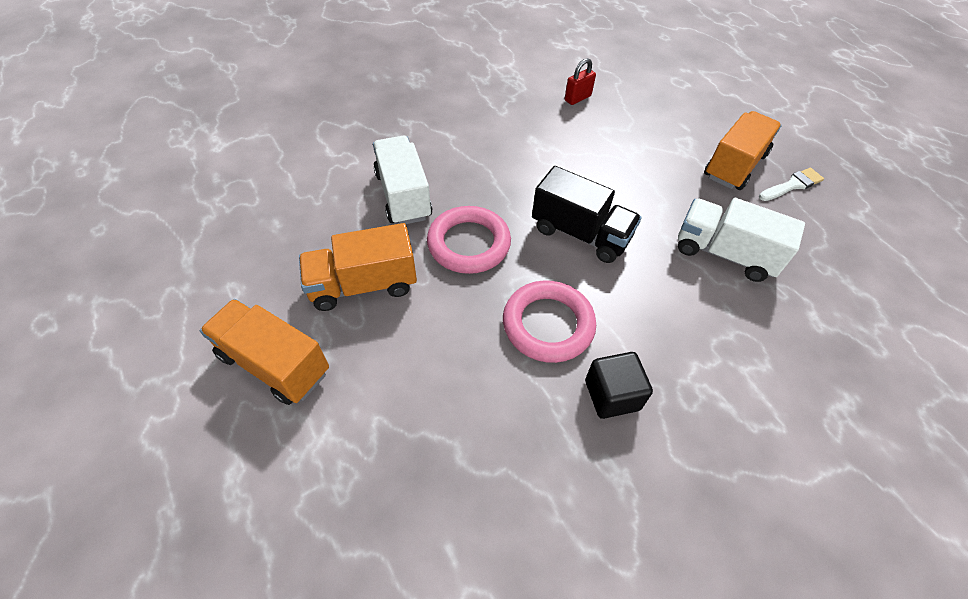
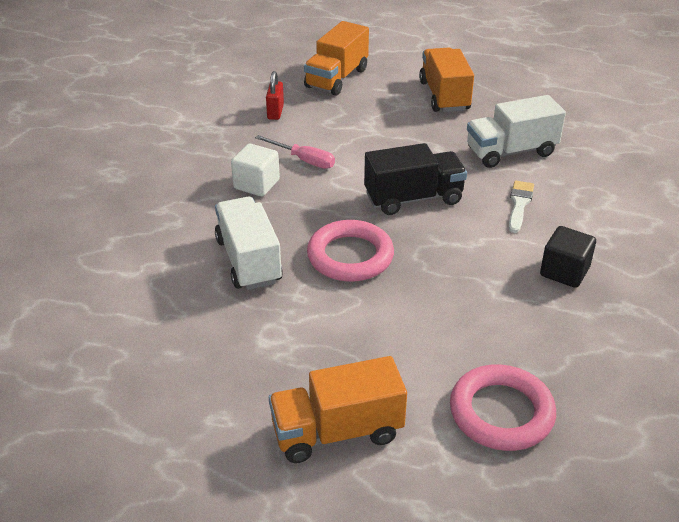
camera: 45 degrees left, 15 degrees down
(363, 285) = (318, 336): orange truck -> orange truck (336, 78)
(403, 195) = (249, 260): white truck -> white truck turned 45 degrees clockwise
(487, 144) = (256, 184): none -> white cube
(544, 147) = (303, 160): none -> pink screwdriver
(548, 324) = (475, 264): pink ring -> pink ring (501, 412)
(792, 185) = (492, 87): white brush -> white brush (519, 204)

